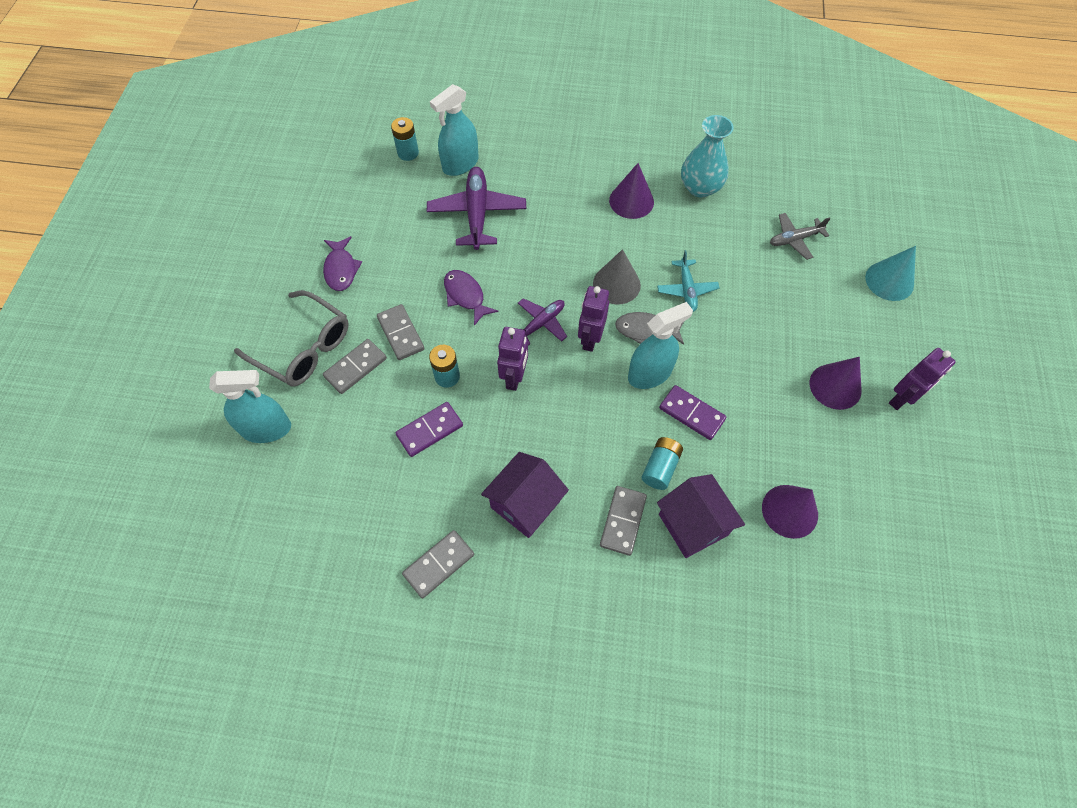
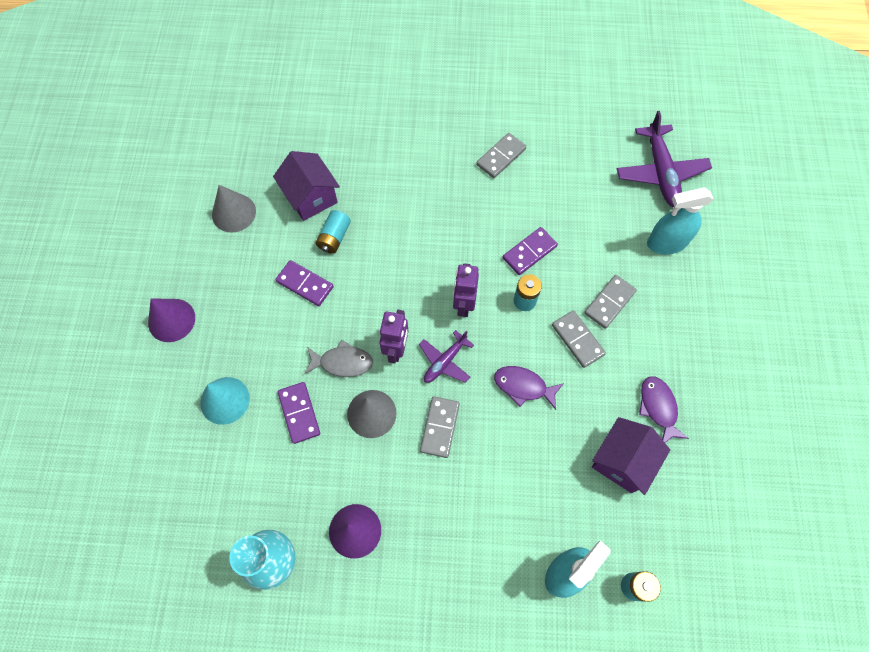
camera: 175 degrees right, 5 degrees up
(303, 347) = (664, 318): grey glasses -> none
(466, 296) = (523, 386): purple fish -> purple fish turned 150 degrees clockwise
(477, 213) = (531, 495): purple plane -> purple plane (660, 172)
(525, 504) = (442, 202): purple house -> purple house (622, 461)
(622, 521) = (365, 196): grey domino -> grey domino (440, 427)
(649, 374) = (340, 318): turquoise spray bottle -> none
(686, 289) = (299, 413): turquoise plane -> purple domino
(789, 511) = (234, 213): purple cone -> grey cone
(794, 239) = (174, 489): grey plane -> none
(889, 281) = (85, 442): turquoise cone -> turquoise cone (225, 400)
(901, 399) = (114, 313): purple robot -> none

